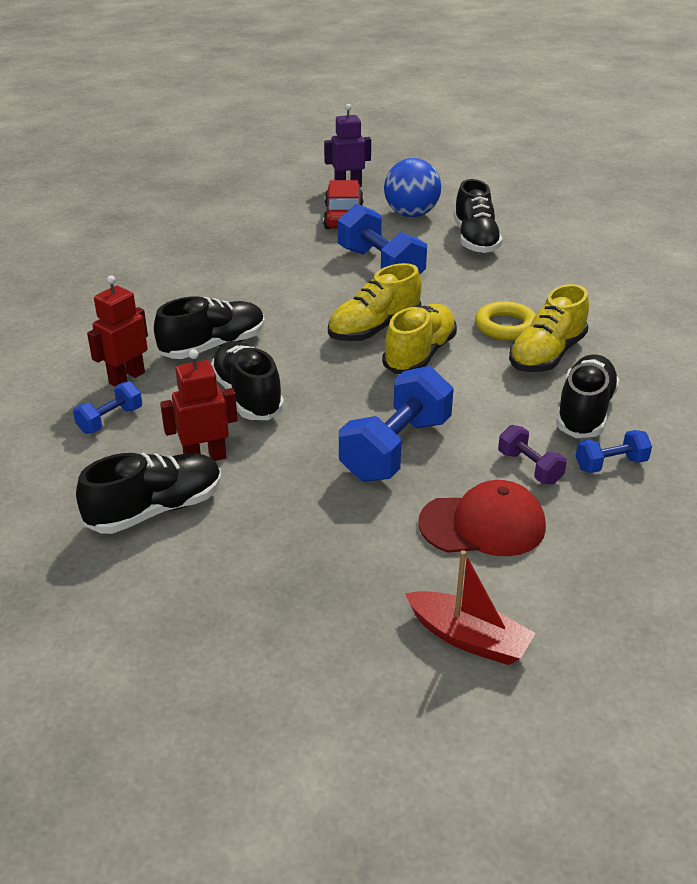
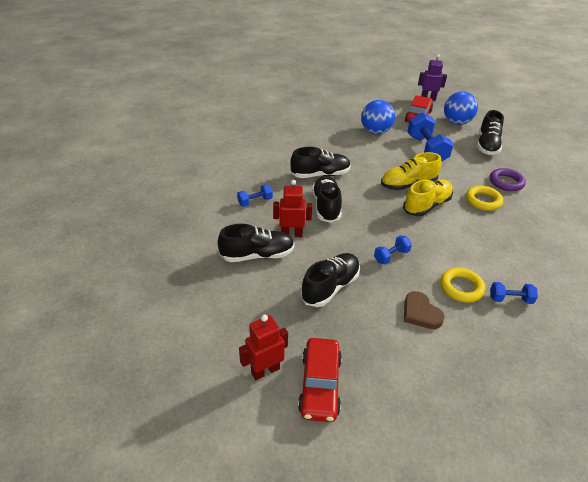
camera: 20 degrees right, 5 degrees up
(126, 378) = (271, 181): red robot -> red robot (265, 370)
(281, 256) = (375, 132): none -> blue ball
(366, 691) = (320, 385): none -> red car
(396, 449) = (391, 256): blue dumbbell -> blue dumbbell, size x0.51
(468, 638) = (385, 374): red boat -> none
(483, 525) = (420, 313): red cap -> brown heart
(529, 290) = (506, 182): none -> purple ring
(529, 467) = (461, 287): purple dumbbell -> yellow ring
(546, 355) = (500, 224): yellow shoe -> none
(584, 412) = (508, 263): black shoe -> black shoe (330, 287)

